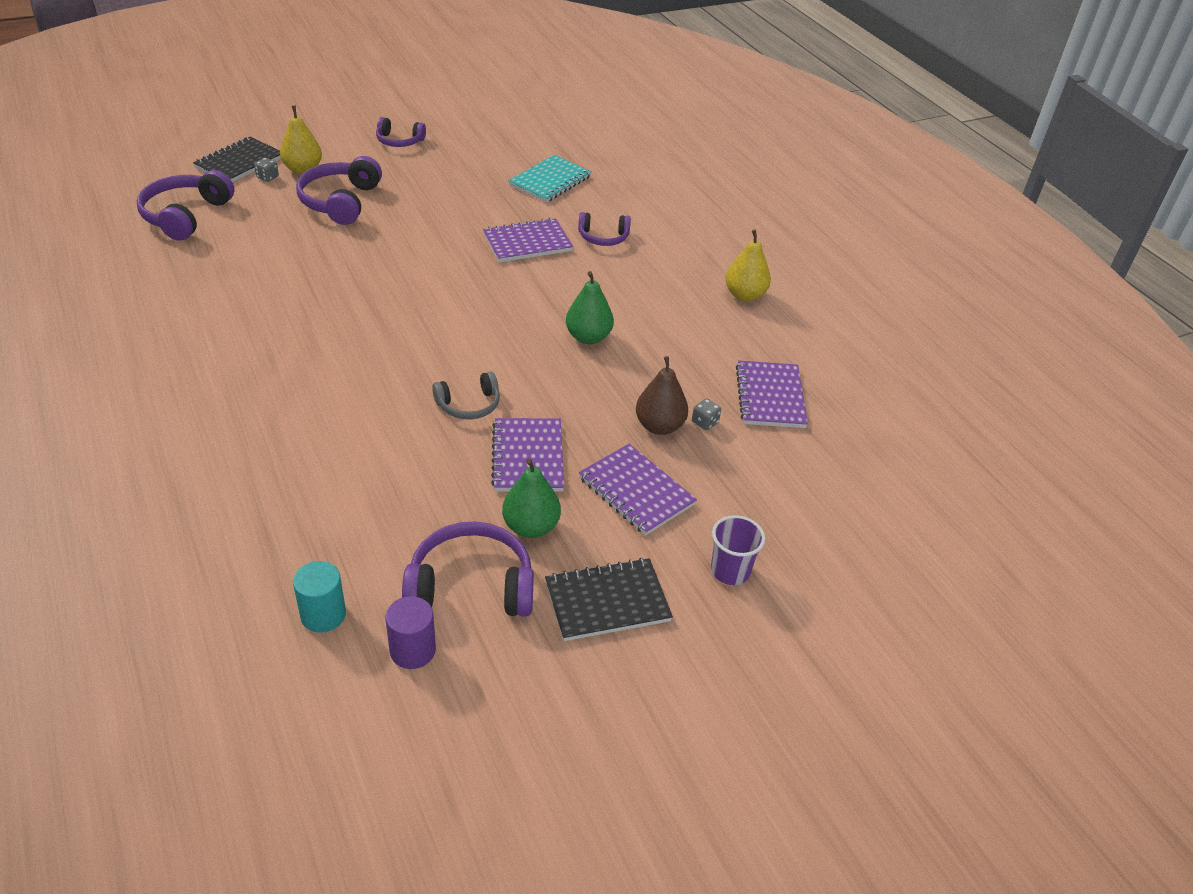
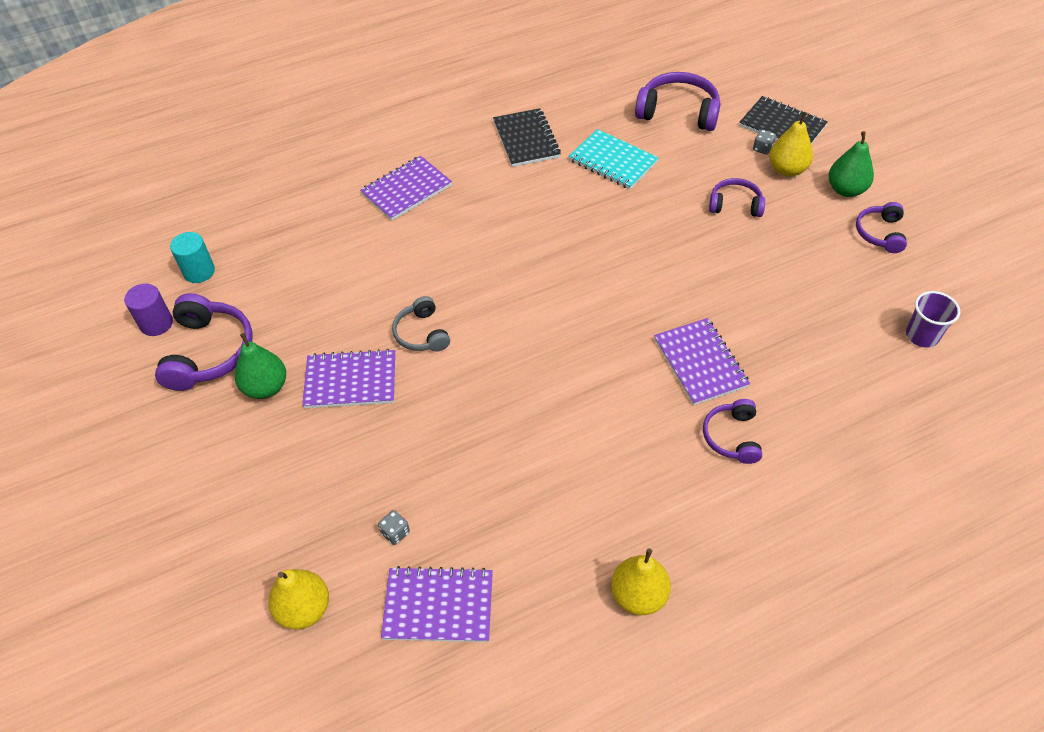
camera: 95 degrees right, 10 degrees up
(340, 202) = (735, 205): purple headphones -> purple headphones, size x0.60
(550, 181) = (846, 379): turquoise notebook -> turquoise notebook (613, 161)
(588, 337) = (532, 424): green pear -> green pear (845, 190)
(607, 601) = (175, 444): black notebook -> black notebook (526, 139)
(636, 491) = (300, 467): purple notebook -> purple notebook (406, 190)
(659, 426) = (390, 489): brown pear -> none
(730, 571) = (190, 542): purple cup -> purple cup (922, 336)
(787, 479) = (304, 609): none -> yellow pear

